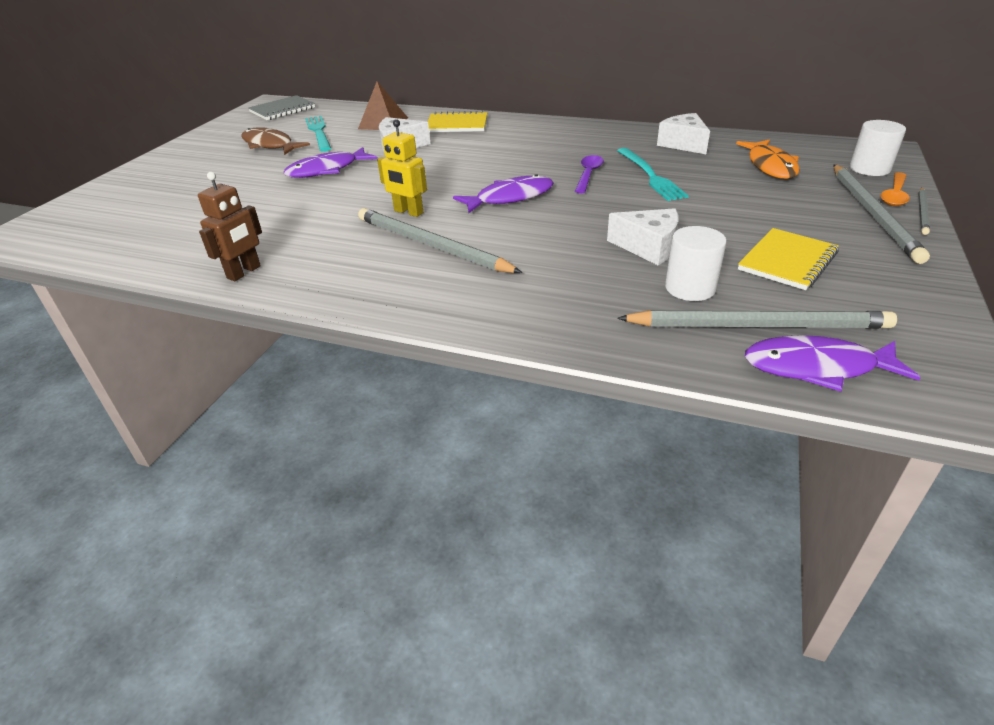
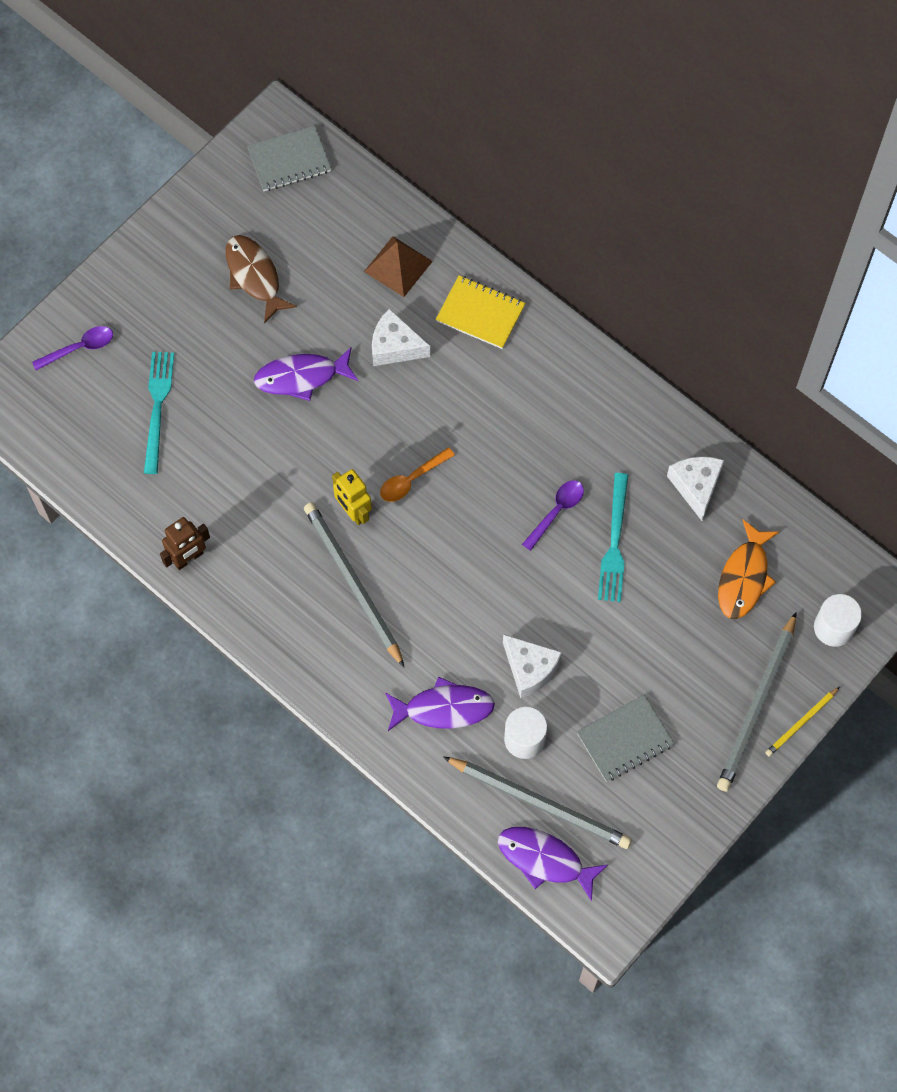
camera: 20 degrees right, 30 degrees up
(112, 198) = (79, 348): none -> purple spoon
(319, 132) = (317, 262): turquoise fork -> turquoise fork (157, 408)
(510, 198) = (457, 526): purple fish -> purple fish (444, 708)
(787, 261) = (625, 739): yellow notebook -> grey notebook
(894, 195) = (807, 684): orange spoon -> orange spoon (412, 479)
(922, 213) = (801, 723): grey pencil -> yellow pencil

